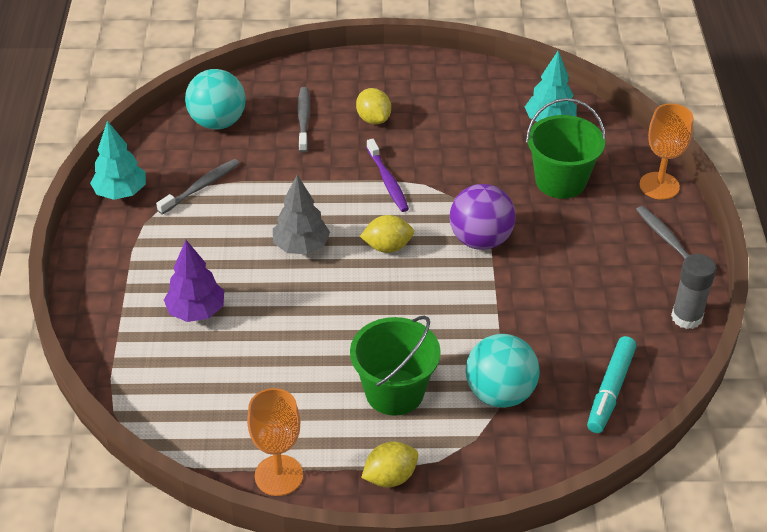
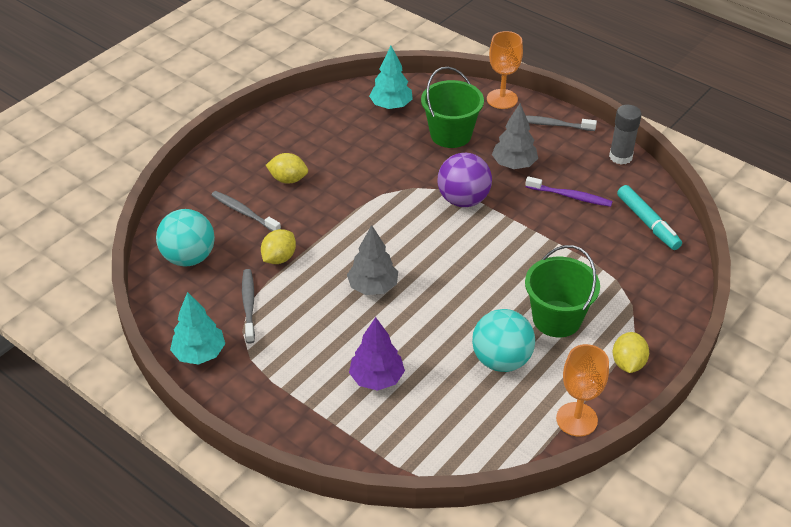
camera: 50 degrees left, 0 degrees up
(387, 247) = (421, 245): yellow lemon -> yellow lemon (279, 258)
(388, 181) = (358, 208): purple toothbrush -> purple toothbrush (570, 196)
(500, 393) = (605, 271): turquoise ball -> turquoise ball (501, 360)
(573, 246) = (514, 164): none -> grey tree

